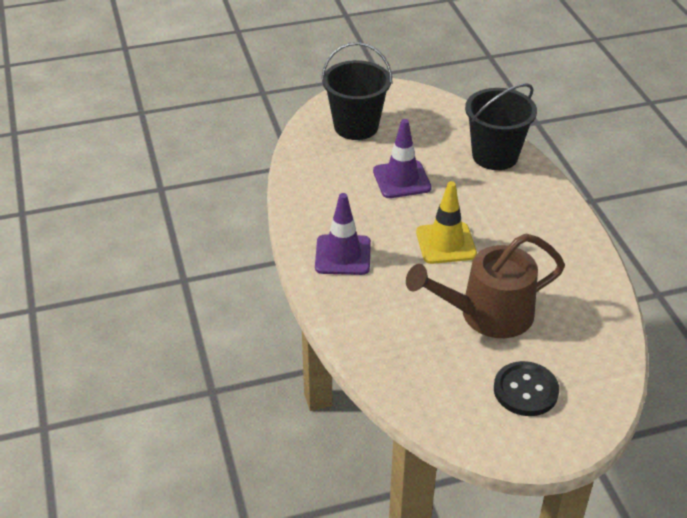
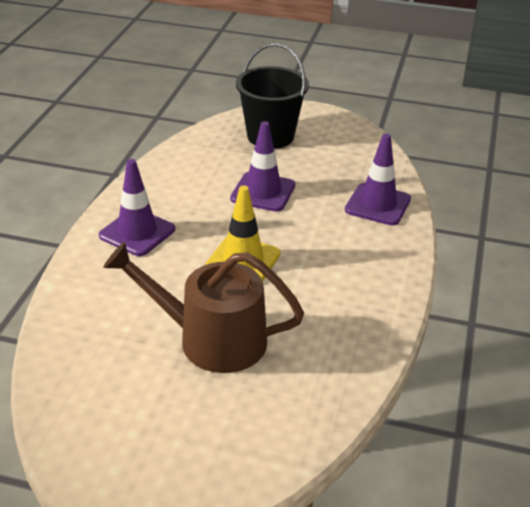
camera: 30 degrees right, 5 degrees down
(495, 156) = (377, 205): black bucket -> purple traffic cone
(525, 390) = (167, 428): black button -> none

